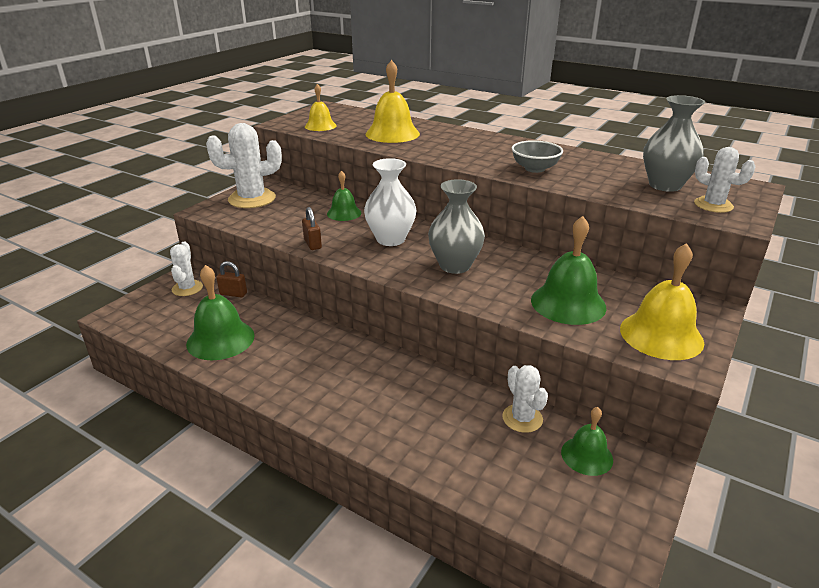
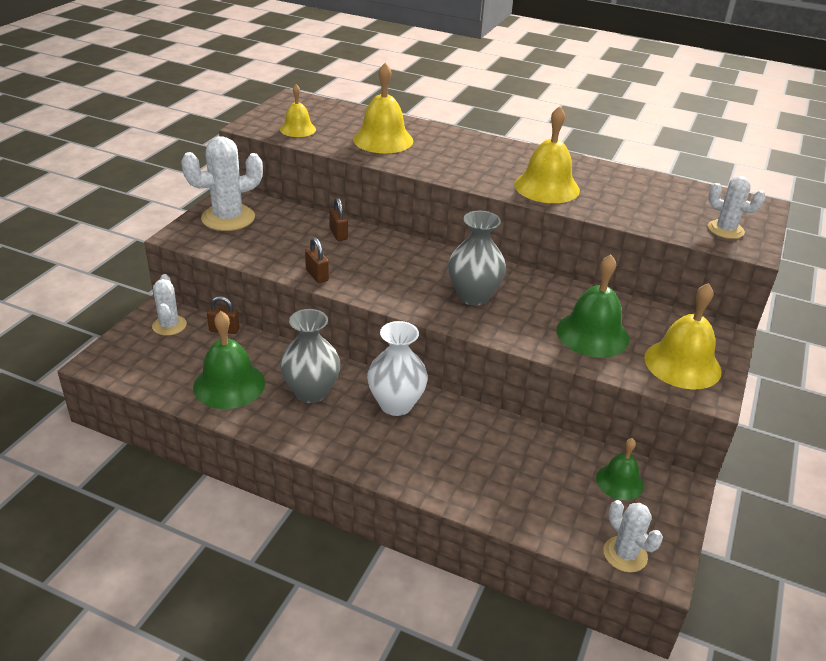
camera: 10 degrees left, 5 degrees up
(344, 213) = (338, 234): green bell -> brown padlock
(390, 239) = (399, 266): white vase -> white vase (396, 404)
(522, 418) = (555, 450): white cactus -> white cactus (625, 554)
(535, 168) = (546, 187): grey bowl -> yellow bell
(665, 185) = (678, 206): grey vase -> grey vase (311, 392)

